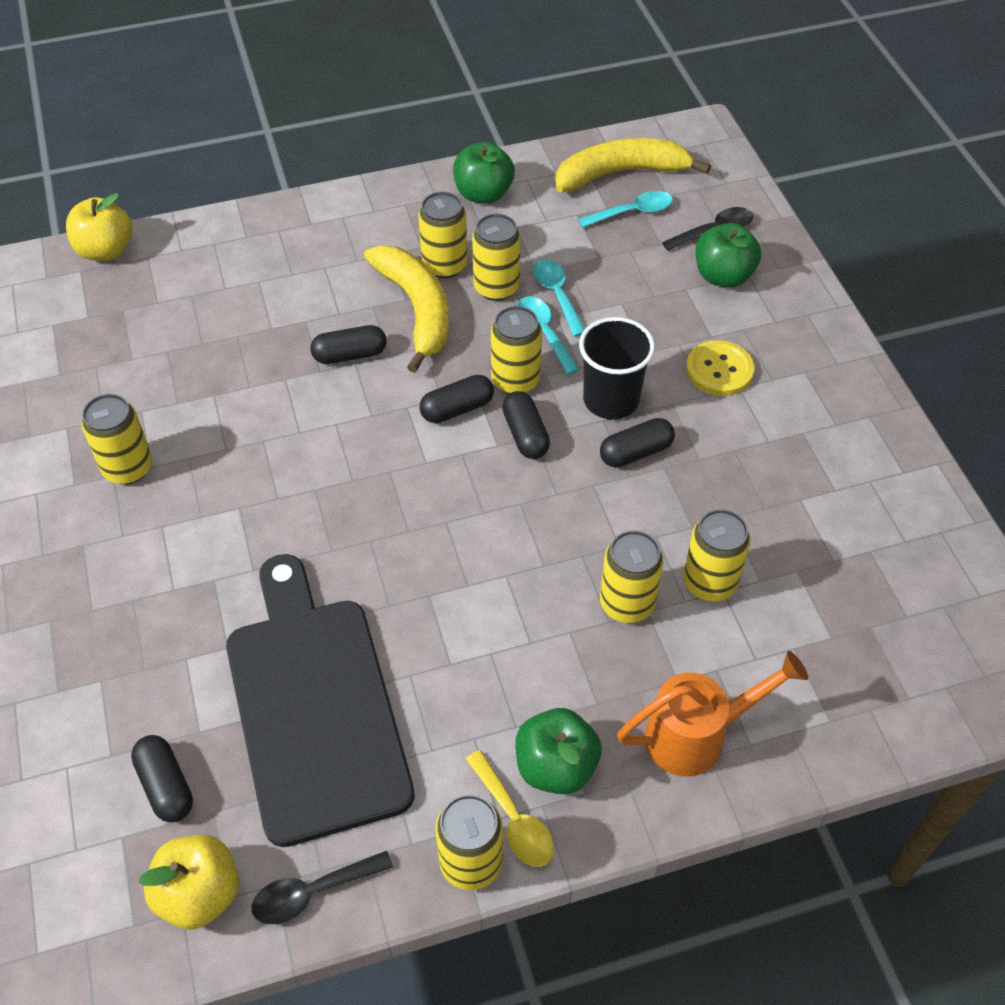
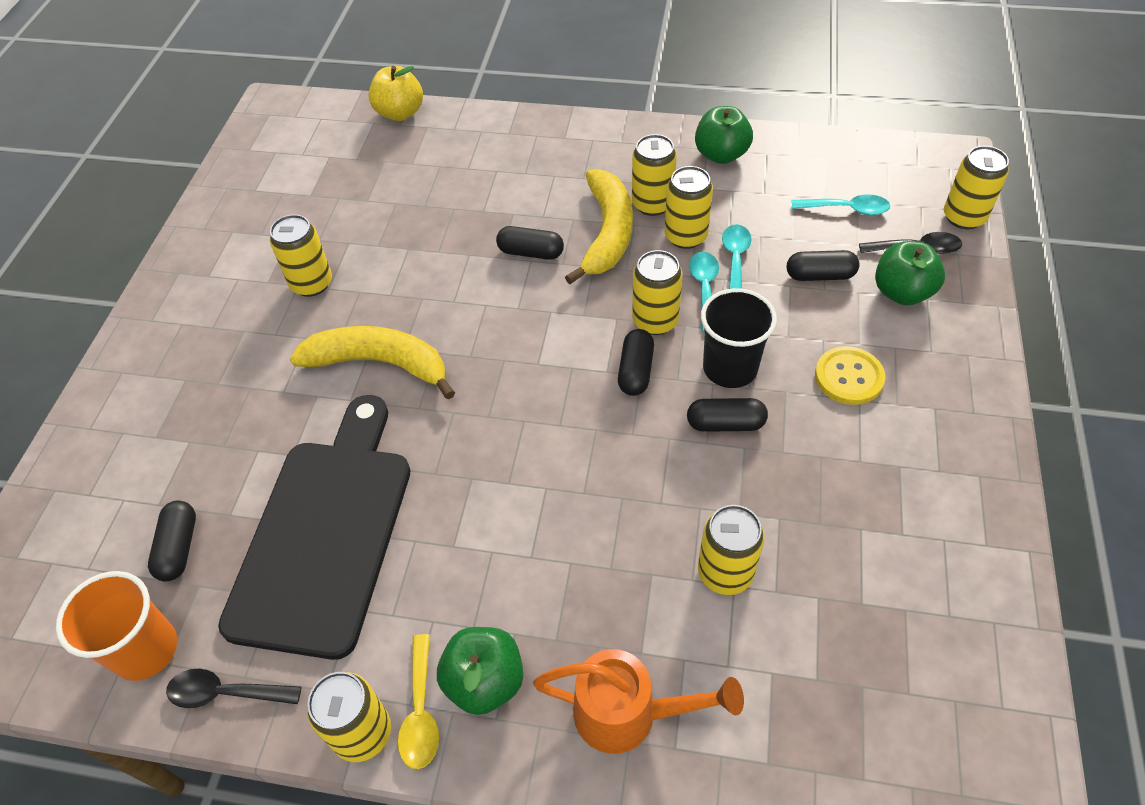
camera: 30 degrees right, 0 degrees up
(199, 894) = (146, 650): yellow apple -> orange cup
(457, 409) = (590, 328): black capsule -> black capsule (820, 275)
(621, 173) = (856, 172): yellow banana -> yellow banana (380, 364)
(627, 603) = (636, 559): yellow can -> yellow can (963, 217)

